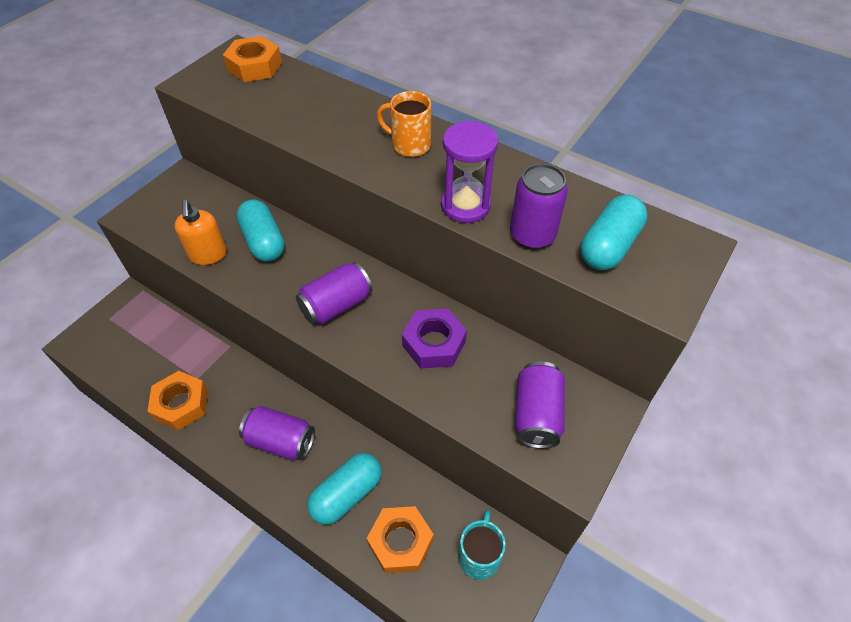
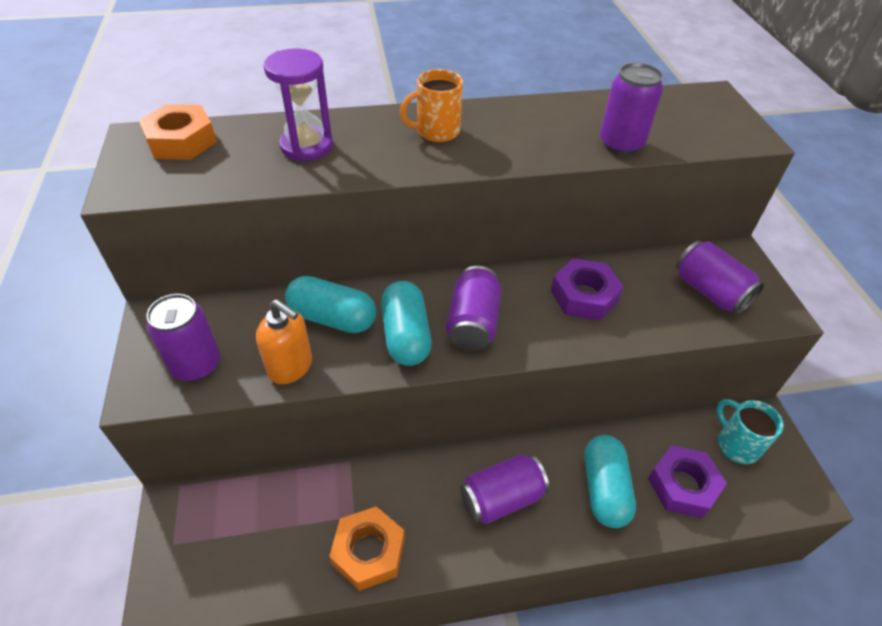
camera: 45 degrees left, 5 degrees down
(168, 219) = (196, 365): none -> purple can
(400, 542) = (682, 485): orange nut -> purple nut
(465, 205) = (547, 150): purple hourglass -> purple hourglass (306, 146)
(609, 246) = (673, 123): turquoise capsule -> turquoise capsule (406, 335)

